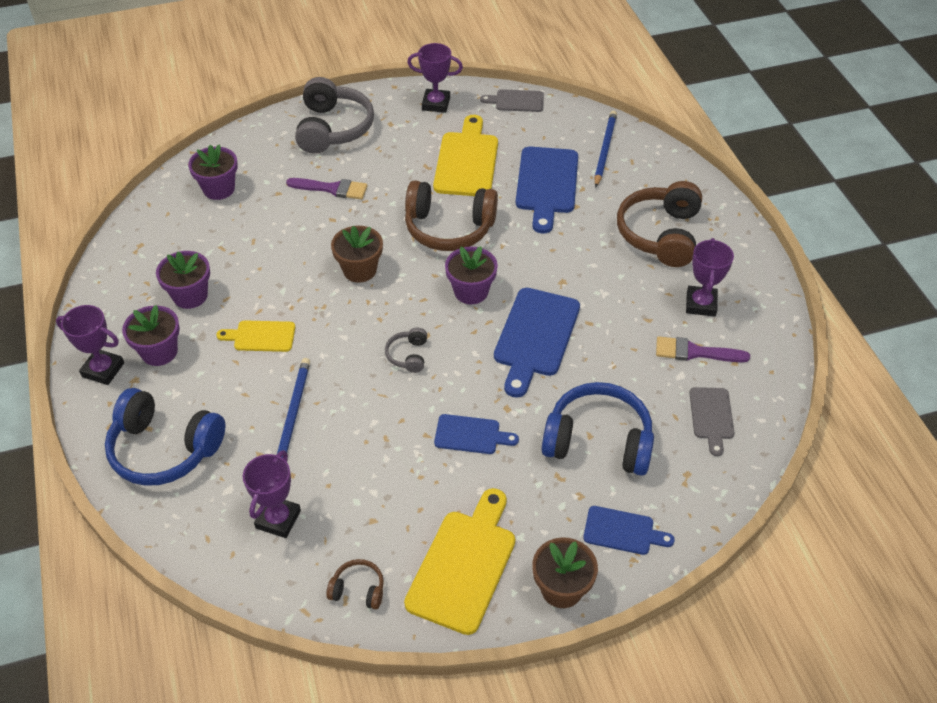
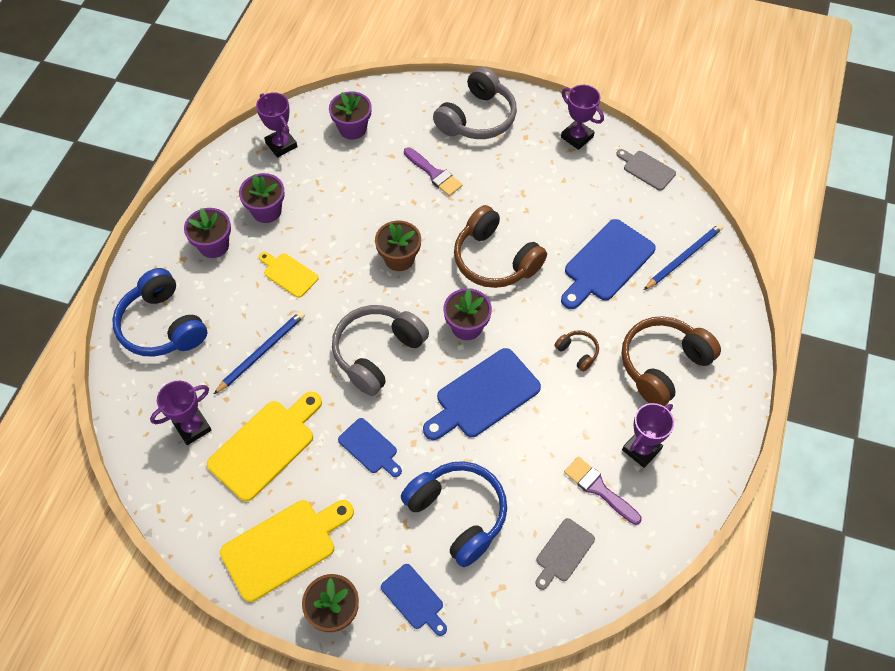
camera: 35 degrees right, 10 degrees up
(103, 370) = (169, 238): purple trophy -> purple trophy (281, 145)
(358, 590) = (202, 516): brown headphones -> brown headphones (577, 352)
(408, 355) = (377, 353): grey headphones -> grey headphones, size x2.18
(466, 161) = (558, 205): yellow cutting board -> yellow cutting board (265, 446)

